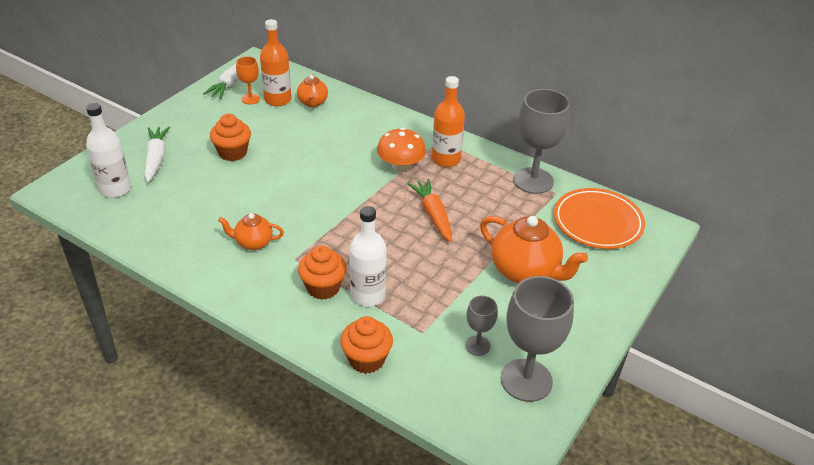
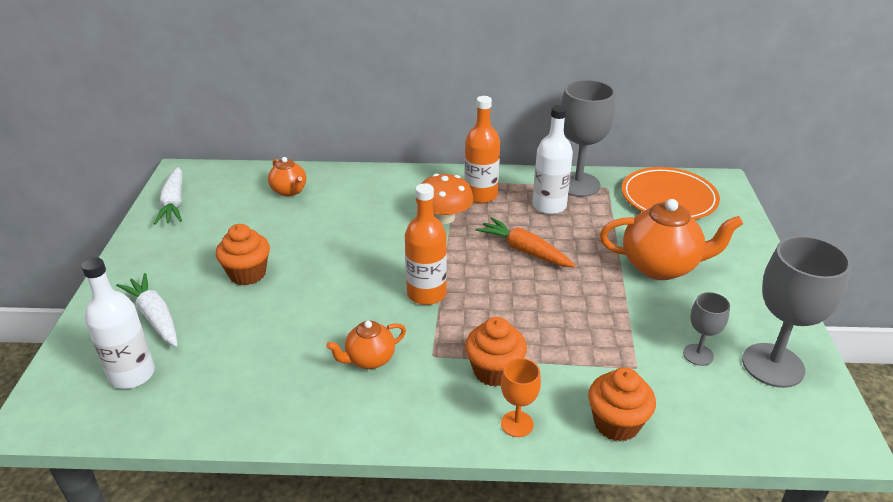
camera: 30 degrees left, 5 degrees down
(250, 99) = (213, 211): orange goblet -> orange goblet (517, 424)
(278, 100) = (246, 201): orange bottle -> orange bottle (426, 294)
(368, 295) = (547, 357): white bottle -> white bottle (549, 206)

